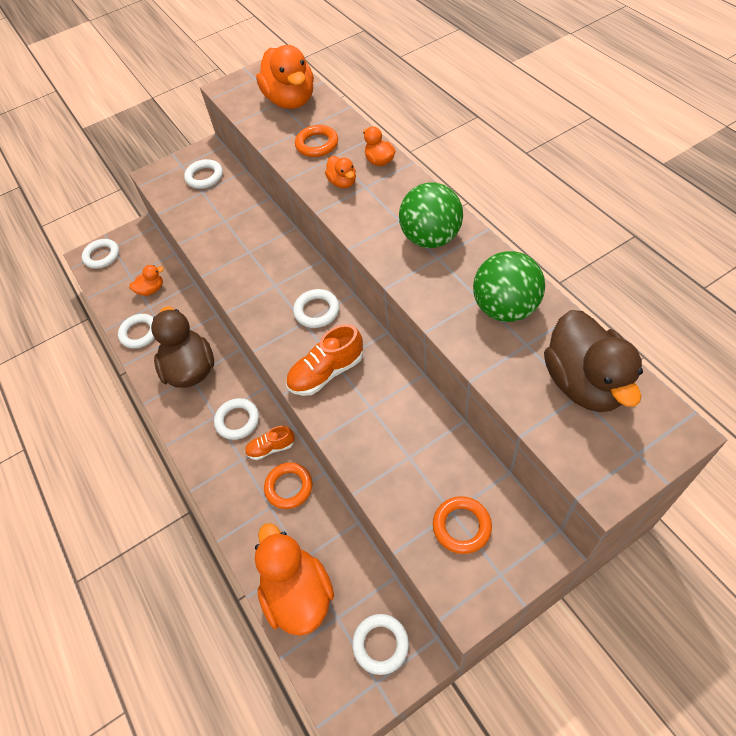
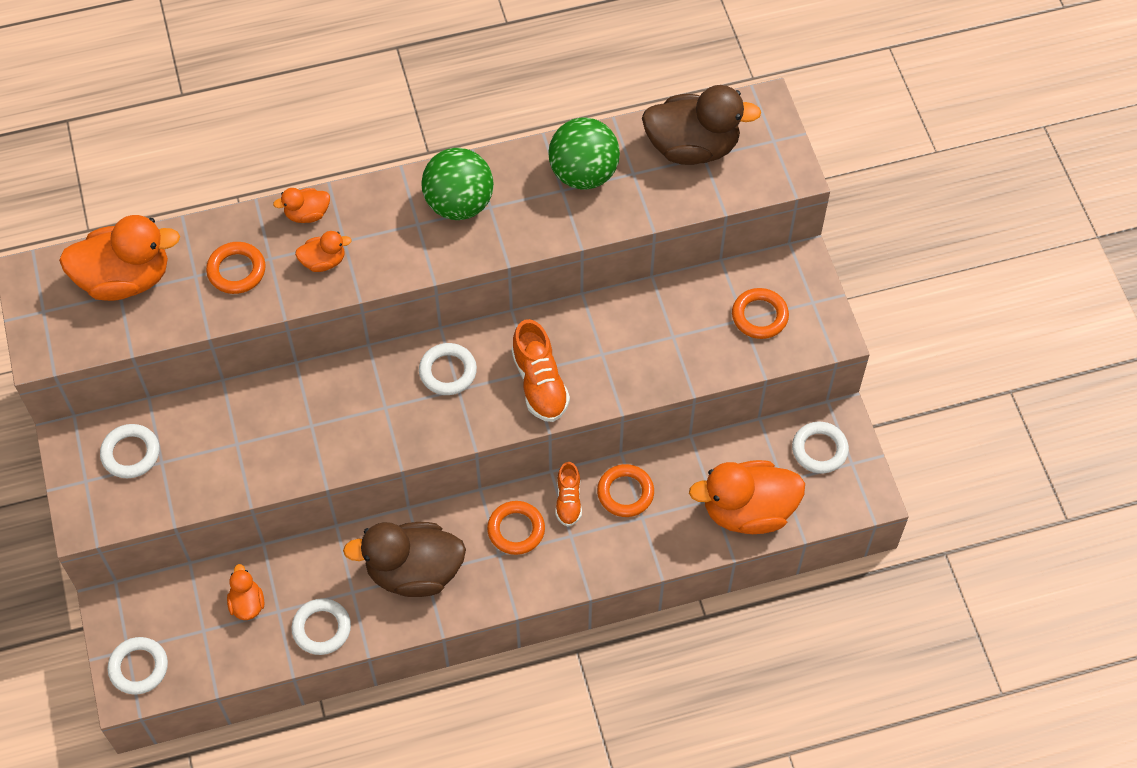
camera: 80 degrees left, 5 degrees up
(237, 421) = (516, 530): white ring -> orange ring

